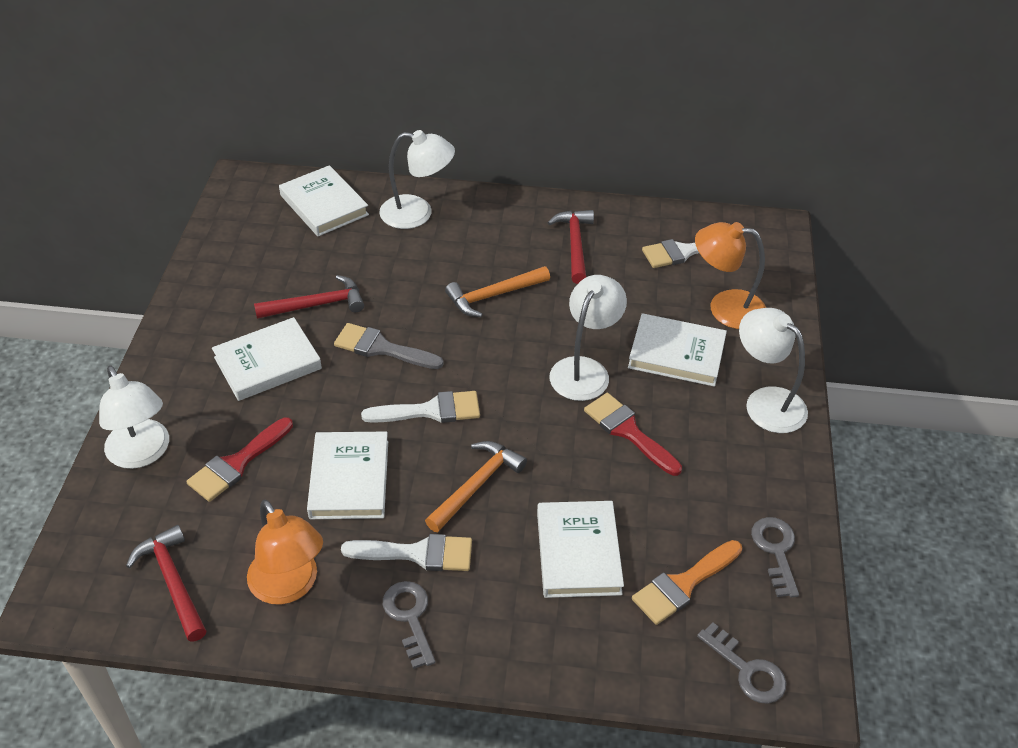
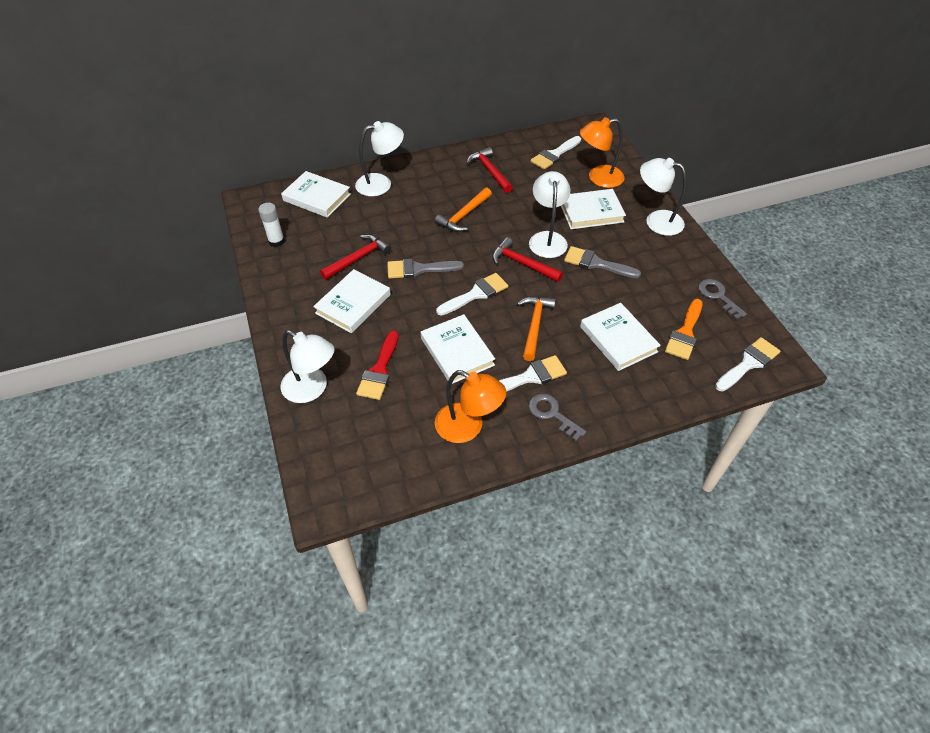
camera: 25 degrees left, 5 degrees up
(173, 581) = (392, 456): red hammer -> red hammer (522, 263)
(235, 247) = (276, 241): none -> white glue stick
(628, 431) = (596, 263): red brush -> grey brush
(747, 670) = (748, 363): grey key -> white brush

